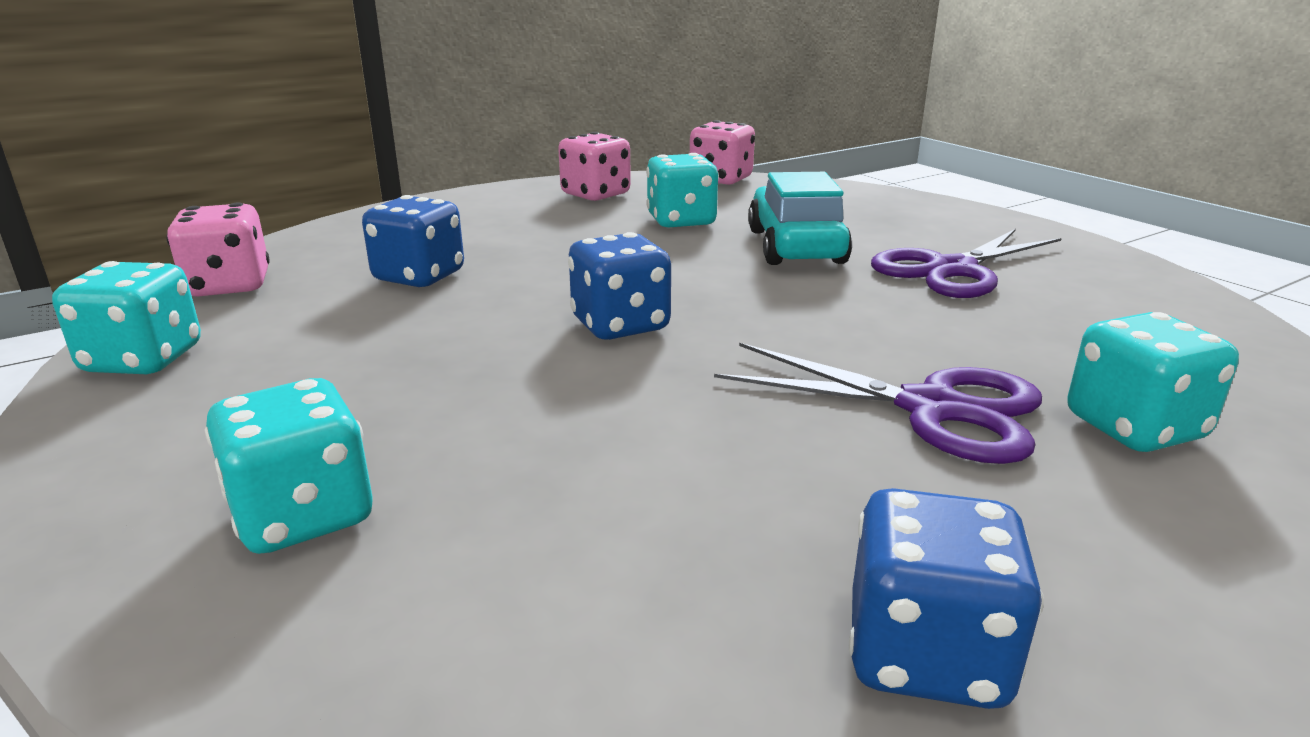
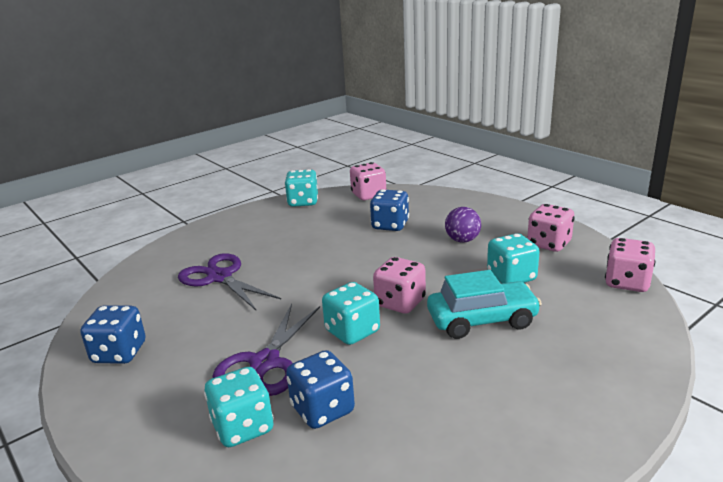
camera: 85 degrees right, 0 degrees up
(303, 515) = (209, 249): turquoise dice -> turquoise dice (352, 331)
(539, 234) = (462, 240): none -> purple ball
(620, 325) = (345, 278): blue dice -> blue dice (322, 409)
(732, 288) = (400, 303): none -> pink dice
(952, 270) = (462, 385): purple scissors -> purple scissors (220, 277)

